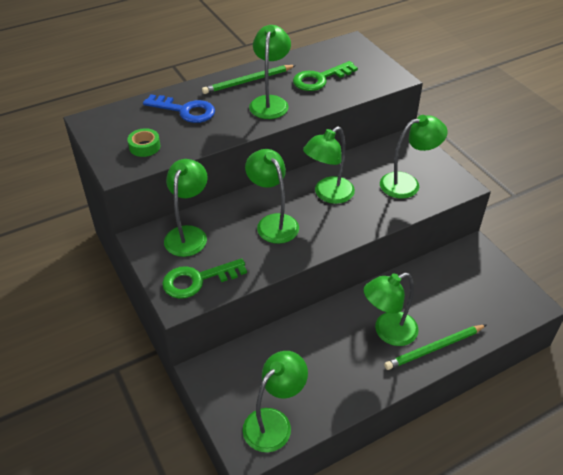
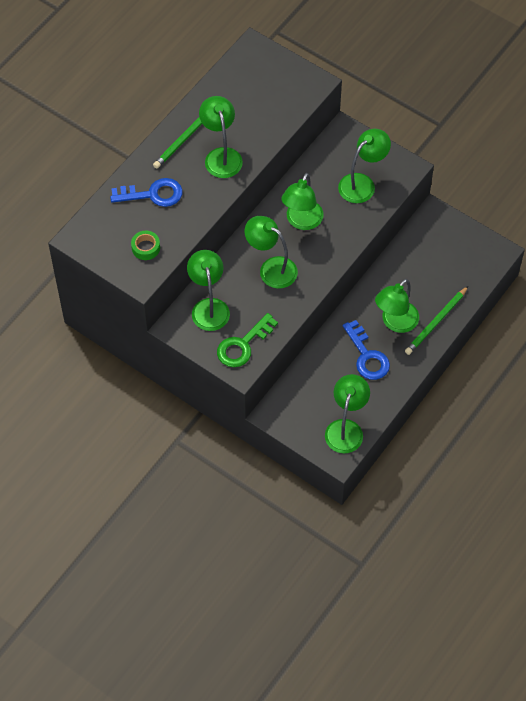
camera: 25 degrees left, 15 degrees up
(320, 79) = (249, 109): green key -> none
(339, 353) = (367, 356): none -> blue key

